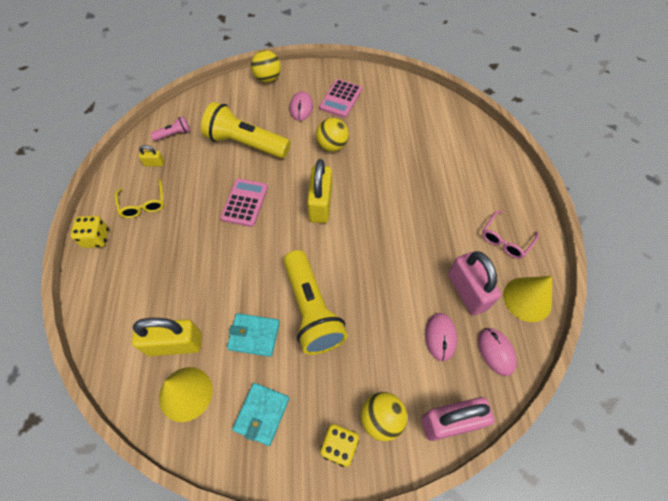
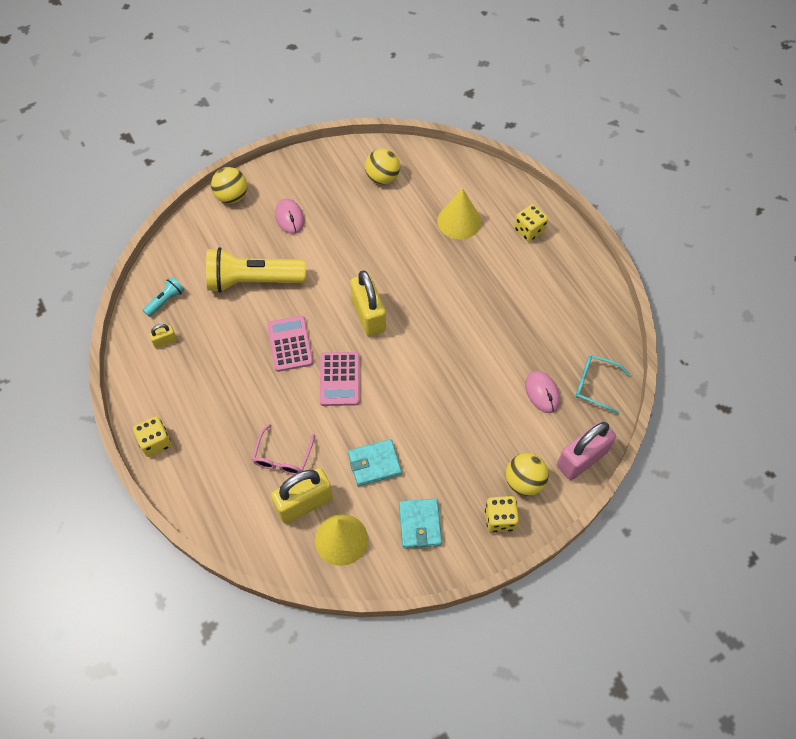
camera: 25 degrees left, 0 degrees up
(143, 204) = (183, 388): yellow glasses -> none
(174, 134) = (165, 301): pink flashlight -> turquoise flashlight
(311, 309) = (415, 418): yellow flashlight -> none
(332, 146) = (346, 248): yellow ball -> yellow ball (382, 178)
(341, 99) = (327, 191): pink calculator -> pink calculator (339, 379)
(467, 291) = (547, 342): pink padlock -> none
(495, 187) = (529, 230): none -> yellow dice
(496, 352) = (594, 385): pink mouse -> turquoise glasses
(505, 240) = (560, 280): pink glasses -> pink glasses (282, 457)
(527, 299) = (602, 327): yellow cone -> yellow cone (459, 221)

